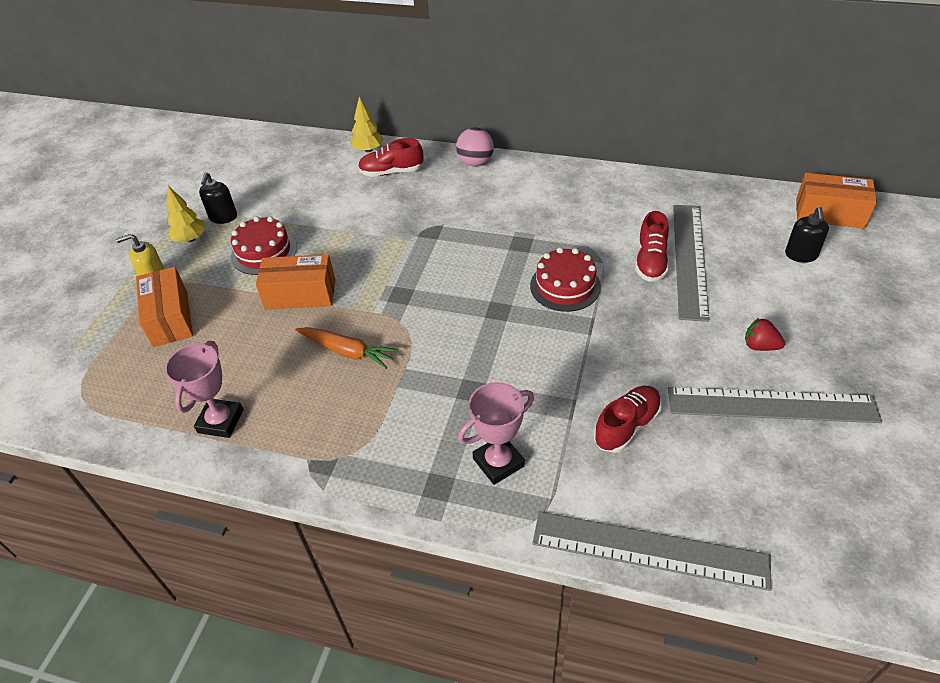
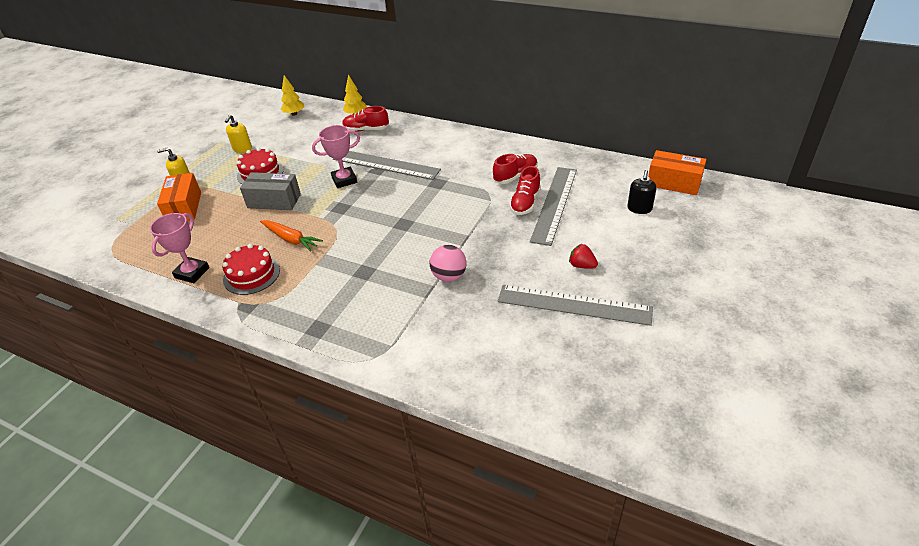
camera: 10 degrees right, 5 degrees down
(191, 239) = (216, 160): yellow tree -> yellow tree (294, 114)
(223, 217) = (242, 149): black soap dispenser -> yellow soap dispenser
(300, 294) = (274, 201): orange box -> grey box
(475, 162) = (427, 128): pink ball -> pink ball (449, 276)
(498, 462) = (364, 319): pink trophy -> pink trophy (344, 180)
(565, 286) = (457, 213): red cake -> red cake (251, 274)
(627, 426) = (463, 306): red shoe -> red shoe (515, 176)
(649, 550) = (445, 386): grey ruler -> grey ruler (385, 164)

